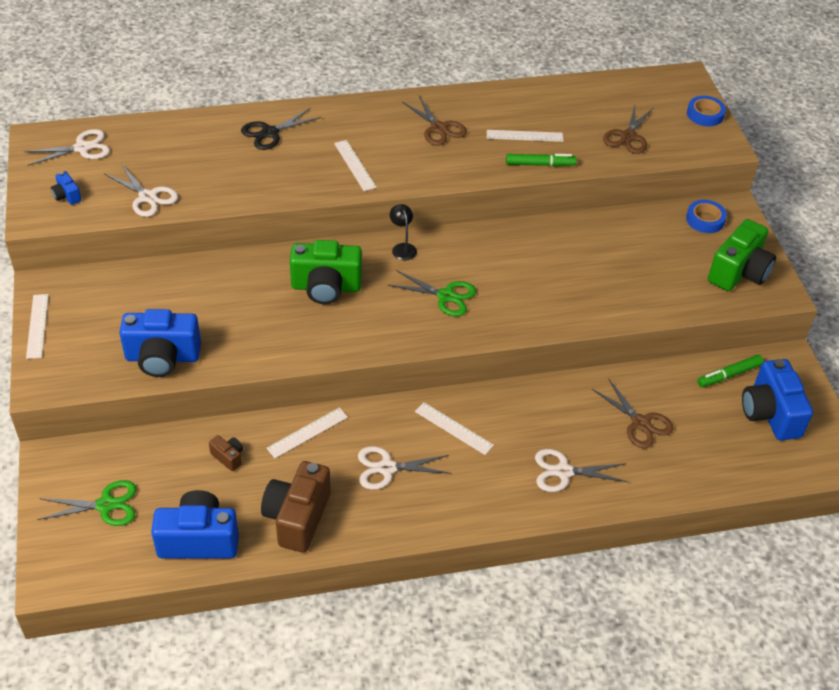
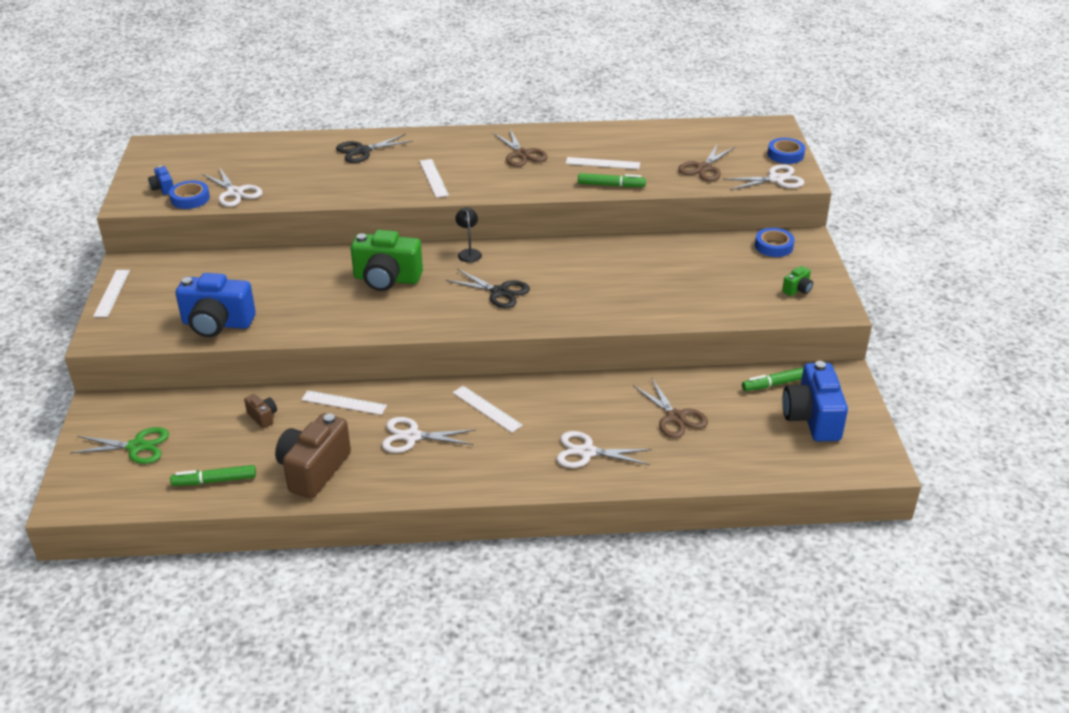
camera: 10 degrees right, 10 degrees down
(82, 148) = (189, 155): white scissors -> white scissors (776, 179)
(101, 208) = (190, 198): none -> blue tape
(199, 540) = (214, 481): blue camera -> green marker
(307, 432) = (344, 402): white ruler -> white ruler turned 45 degrees clockwise
(446, 296) = (499, 292): green scissors -> black scissors
(739, 272) = (797, 289): green camera -> green camera, size x0.45

